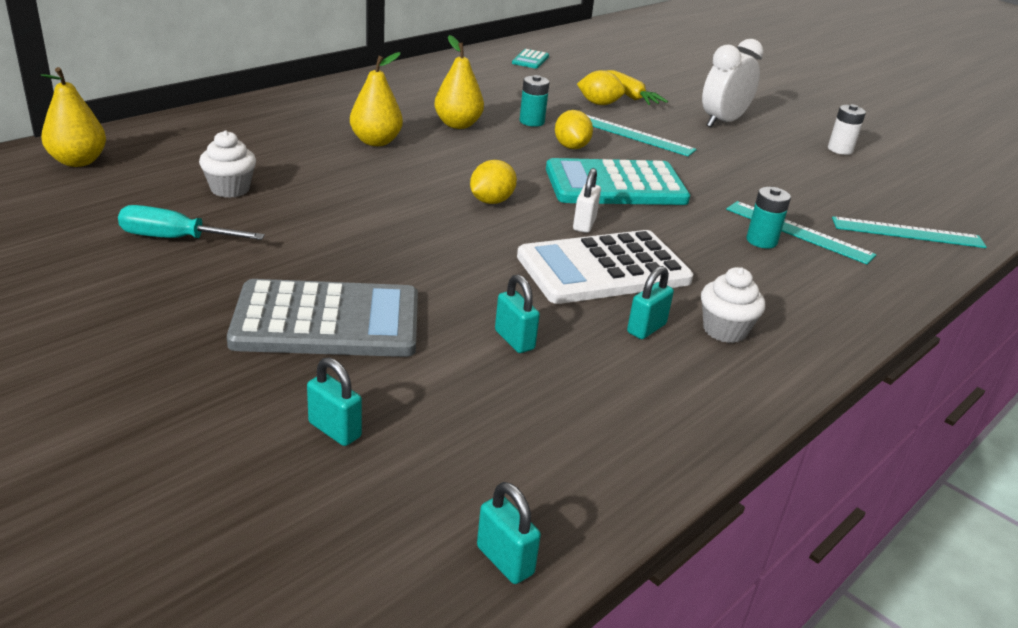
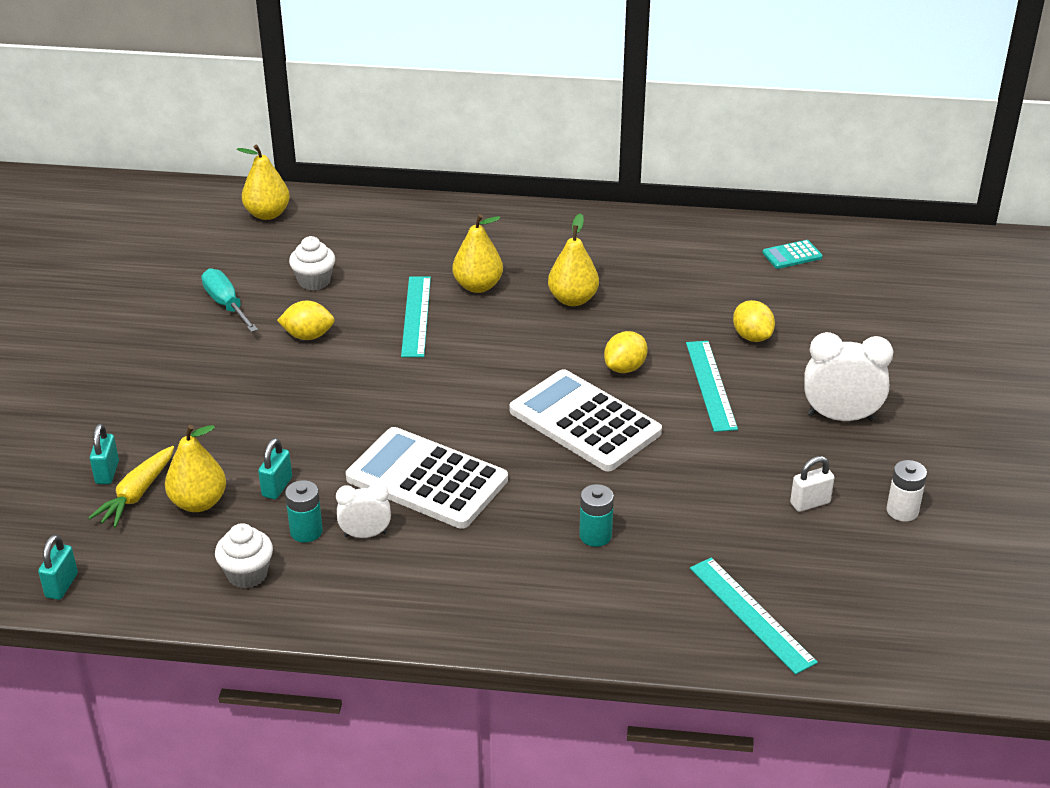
camera: 55 degrees right, 5 degrees up
(327, 321) = (208, 409): grey calculator -> none
(477, 394) = (198, 503): none -> yellow pear
(491, 201) = (460, 382): yellow lemon -> yellow lemon (308, 336)
(532, 122) = (644, 326): turquoise battery -> turquoise battery (306, 531)
(584, 224) = (487, 439): white padlock -> white padlock (810, 503)
(615, 185) = (584, 422): turquoise calculator -> white calculator
(631, 96) = (807, 343): yellow carrot -> yellow carrot (137, 494)
(646, 328) = (365, 534): turquoise padlock -> white clock
(724, 330) = (411, 571): white cupcake -> white cupcake (247, 574)
(798, 232) = (647, 549): turquoise ruler -> turquoise ruler (416, 316)

